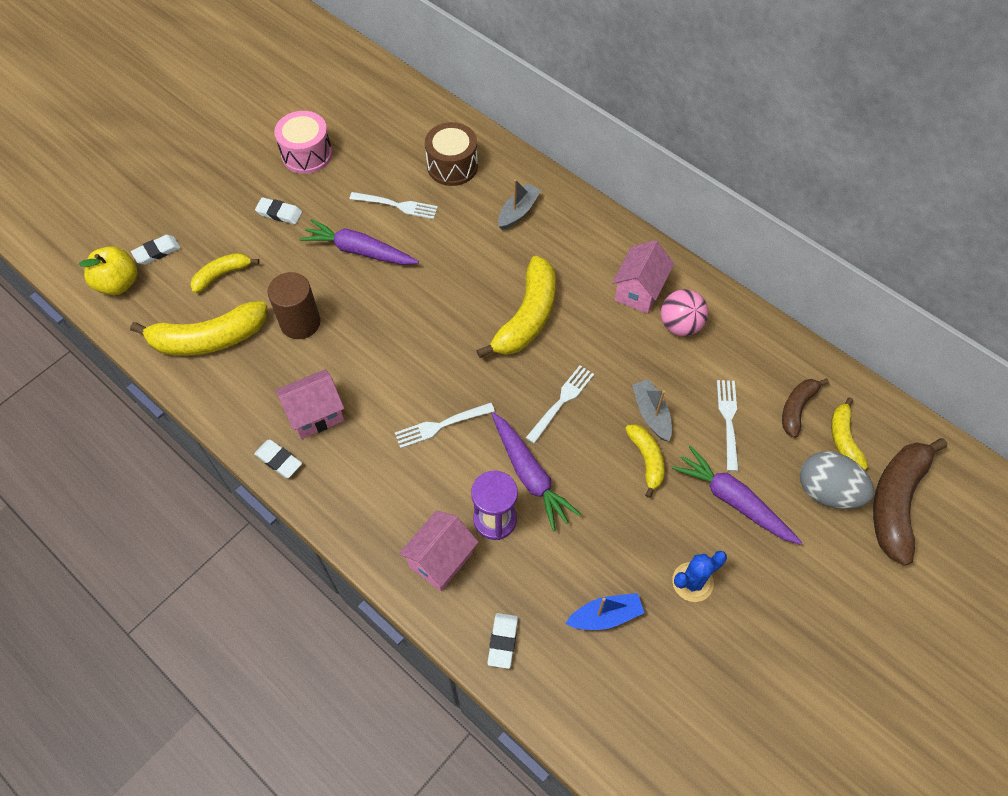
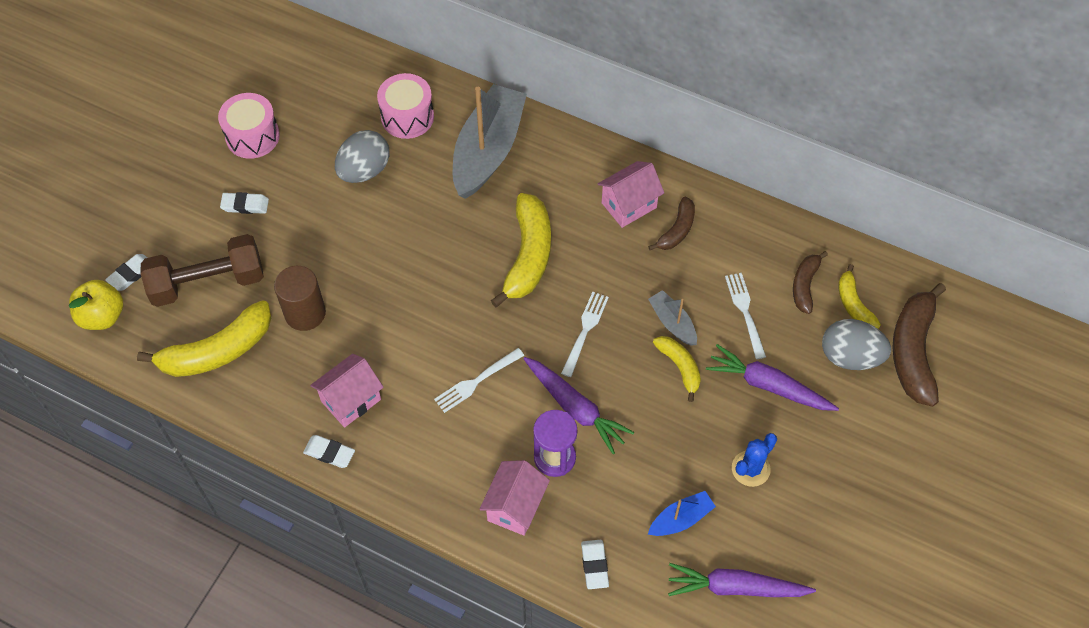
camera: 15 degrees left, 0 degrees up
(222, 274) = (208, 282): yellow banana -> brown dumbbell
(360, 251) = (341, 226): purple carrot -> purple carrot (736, 587)
(397, 205) = (364, 170): white fork -> grey egg
(452, 166) = (407, 117): brown drum -> pink drum
(518, 212) = (488, 150): grey boat -> grey boat, size x2.15
(639, 291) = (629, 205): pink house -> pink house turned 45 degrees clockwise
(680, 325) = (677, 230): pink ball -> brown banana

